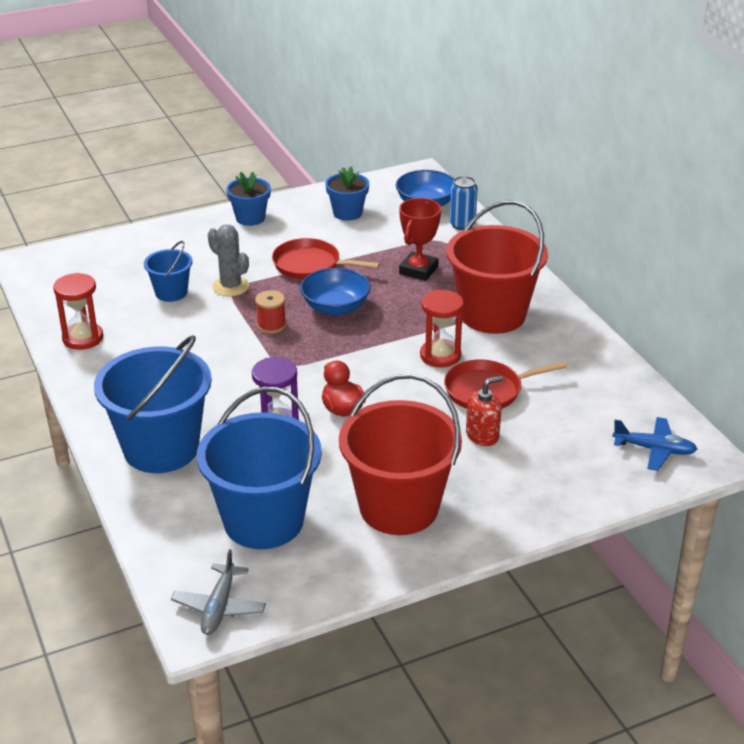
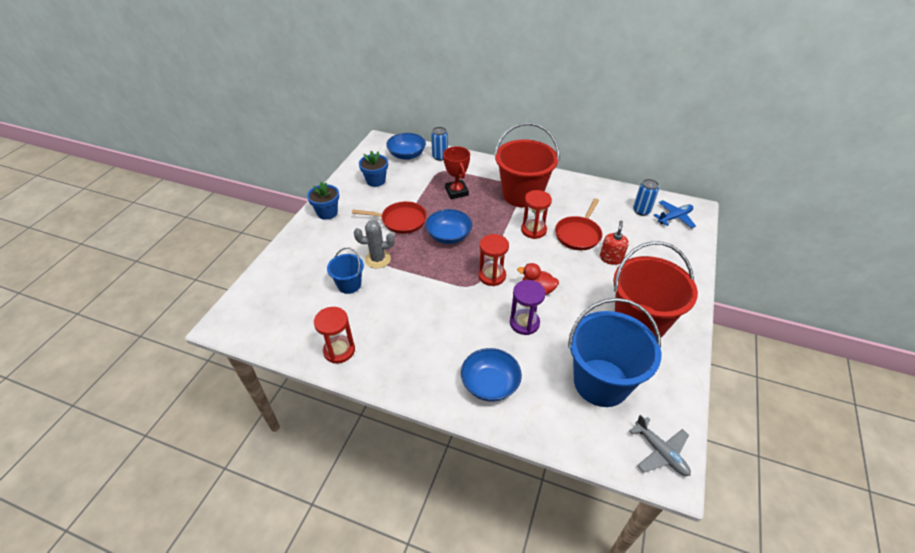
camera: 45 degrees left, 10 degrees up
(161, 448) = (490, 384): blue bucket -> blue bowl
(271, 325) = (433, 267): red spool -> none
(310, 265) = (401, 220): red pan -> red pan turned 150 degrees counterclockwise
(317, 368) = (492, 276): none -> red hourglass
(620, 416) = (641, 211): none -> blue can

